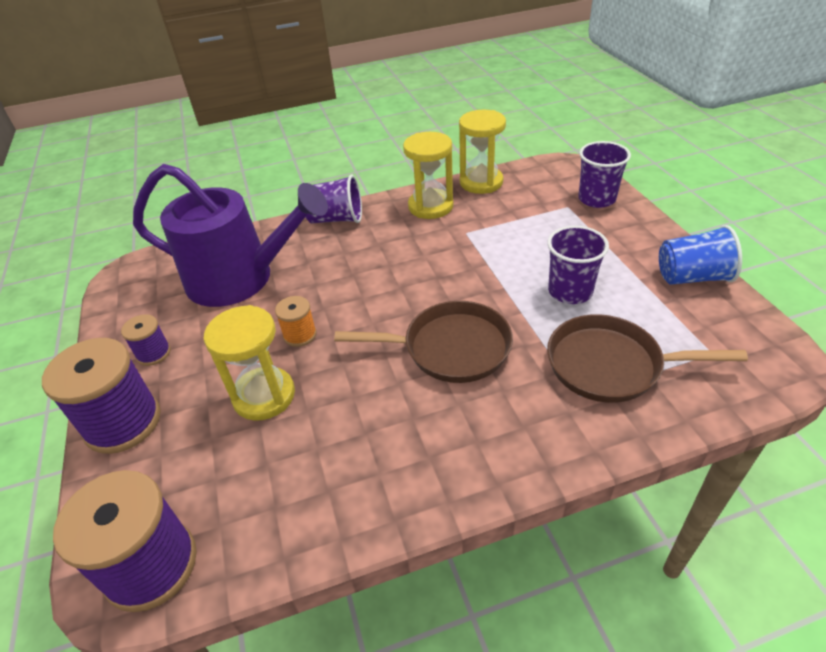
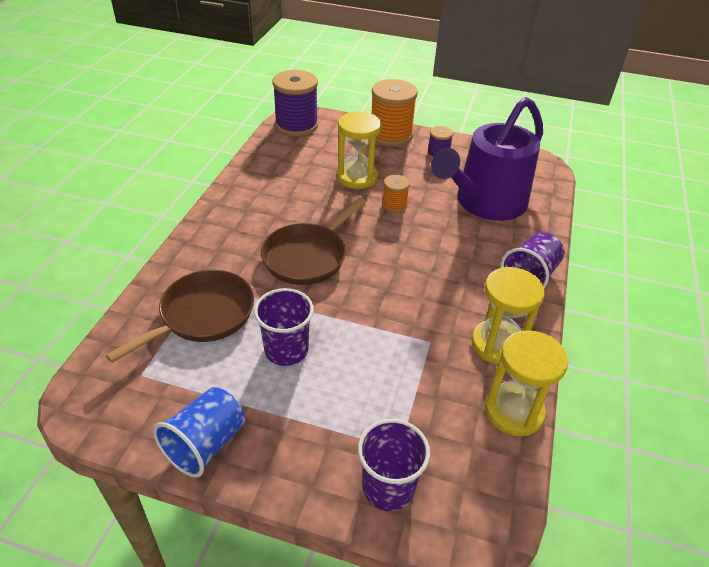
camera: 120 degrees right, 0 degrees up
(123, 423) = (390, 135): purple spool -> orange spool

